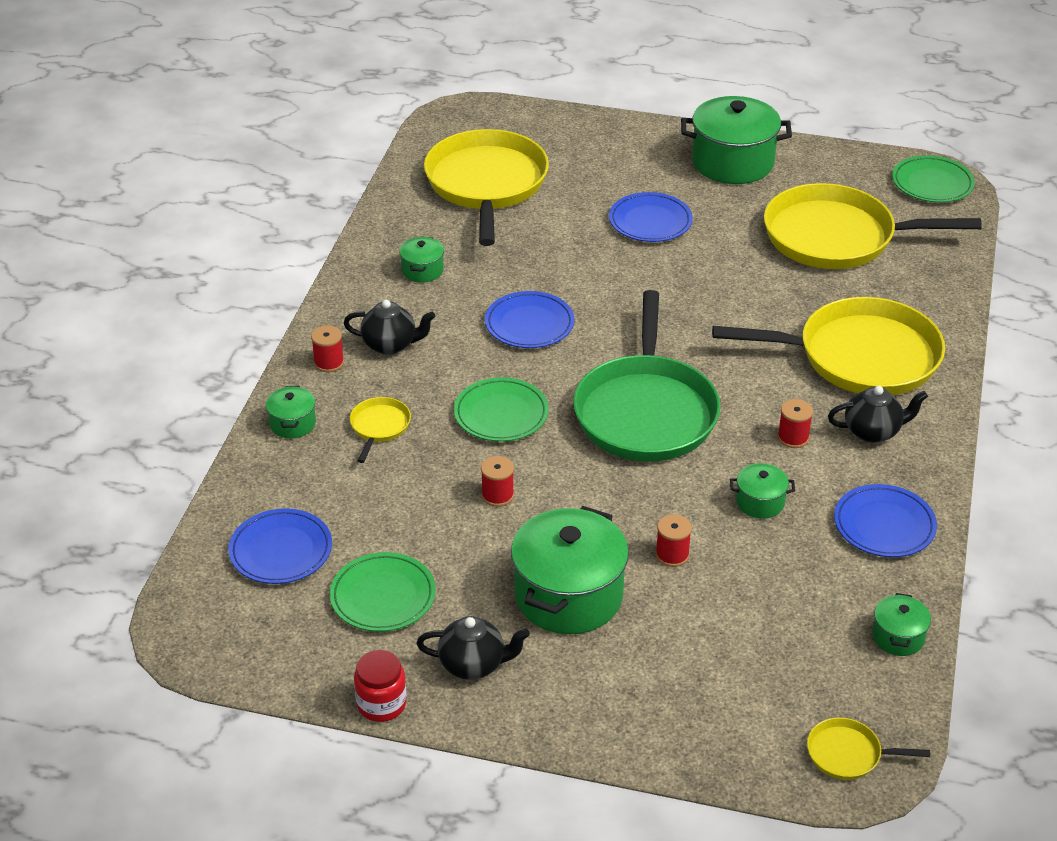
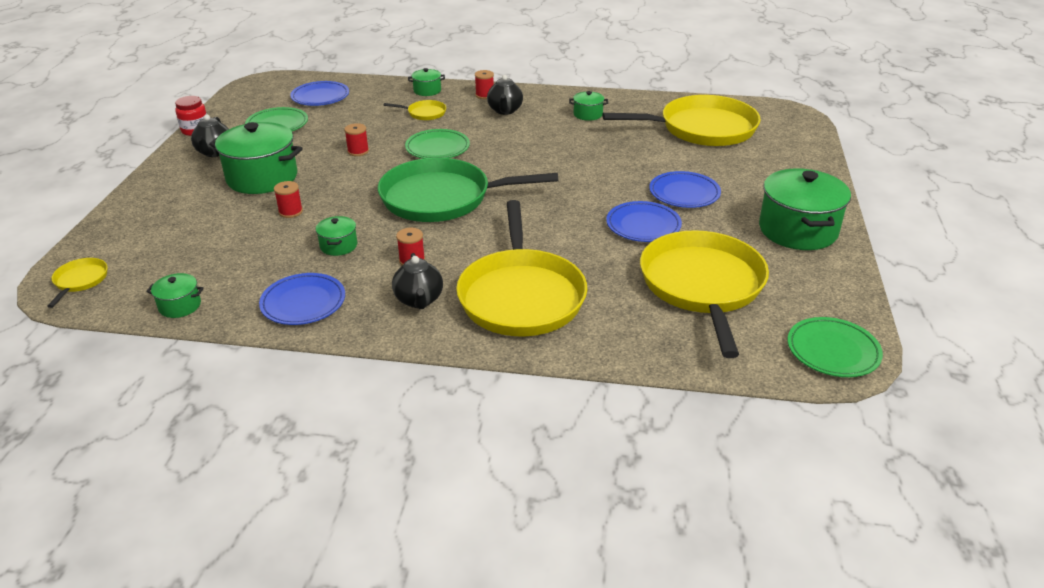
camera: 85 degrees right, 5 degrees down
(529, 324) = (536, 152): blue plate -> blue plate (643, 225)

